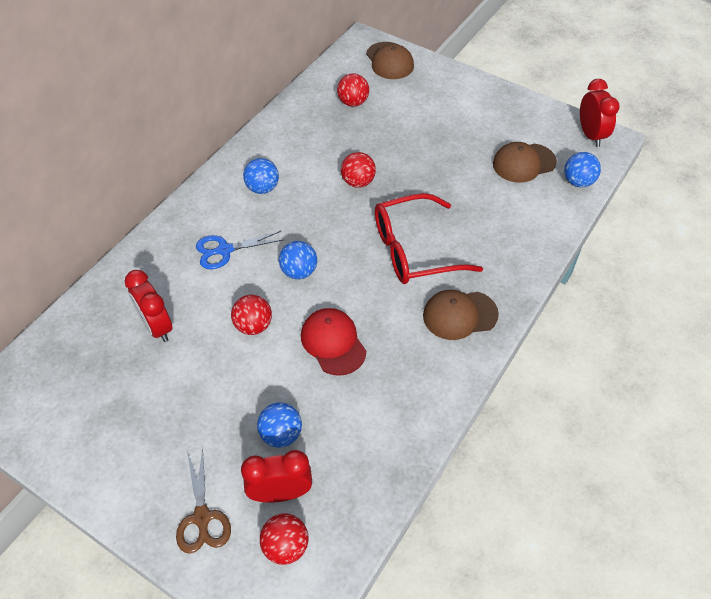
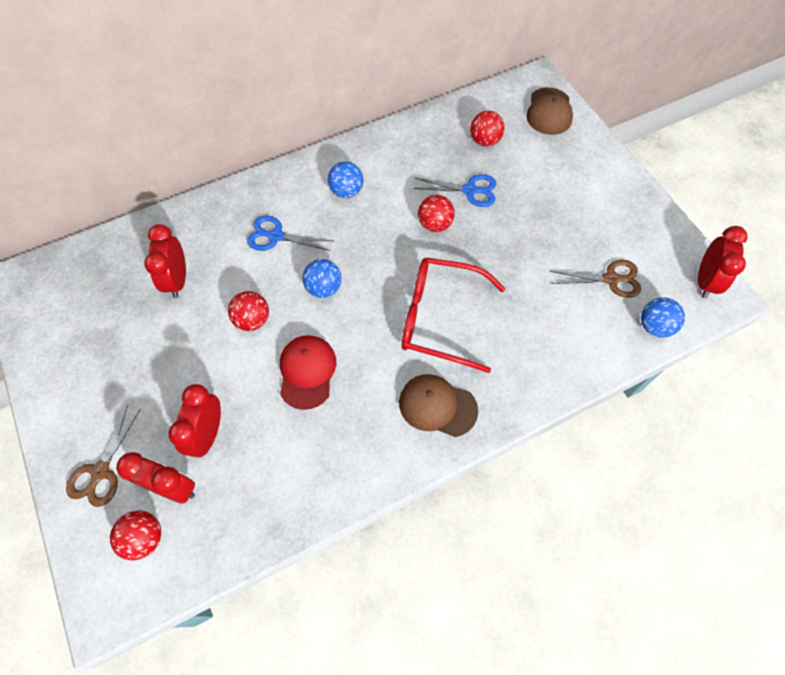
camera: 30 degrees right, 10 degrees up
(281, 434) = (208, 434): blue ball -> red clock
(368, 144) = (469, 190): none -> blue scissors
(524, 163) = (610, 279): brown cap -> brown scissors

